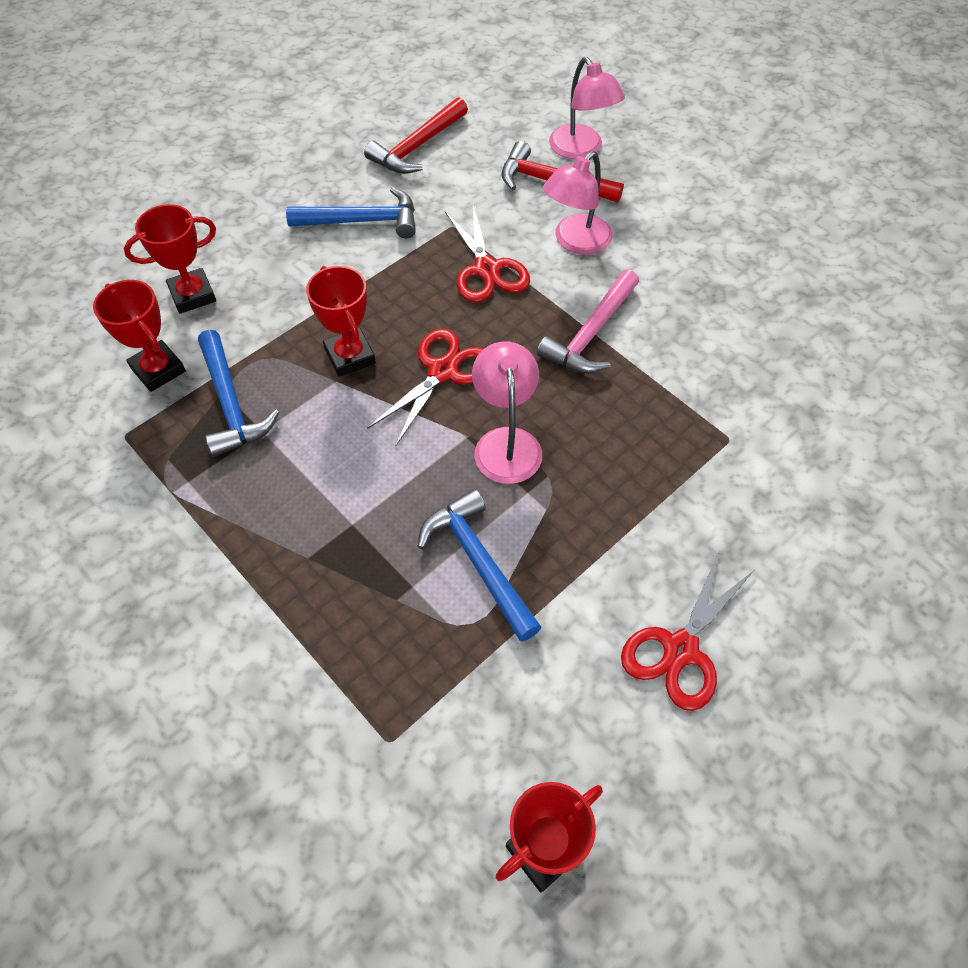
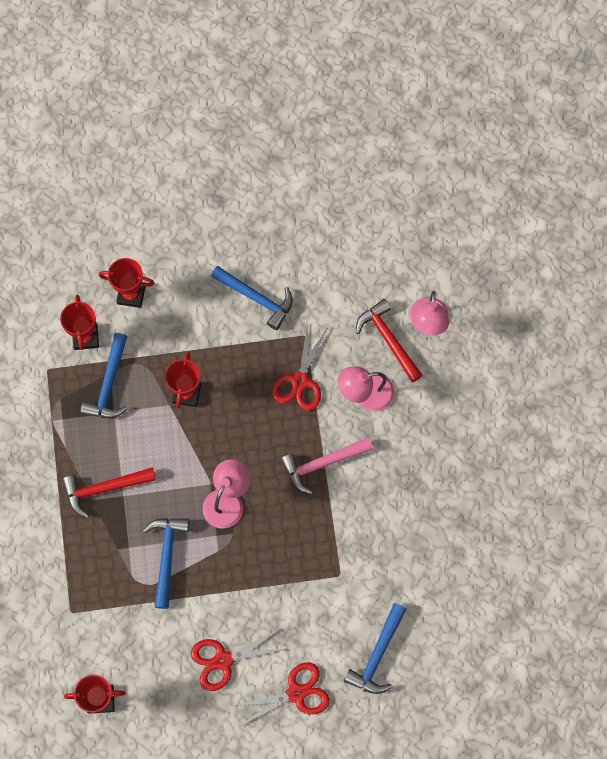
camera: 35 degrees right, 15 degrees up
(417, 147) = (329, 256): red hammer -> red hammer (104, 489)
(442, 371) = (227, 435): red scissors -> red scissors (296, 693)
(870, 501) = (377, 655): none -> blue hammer

